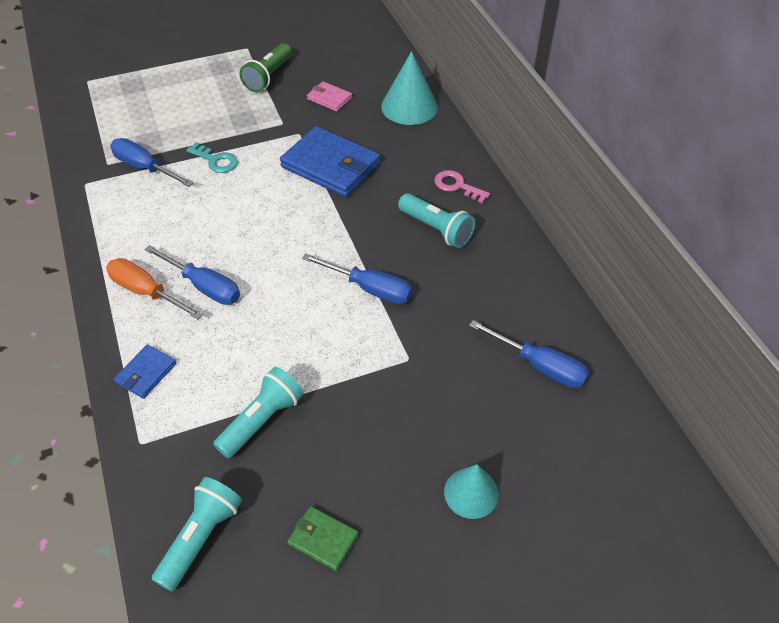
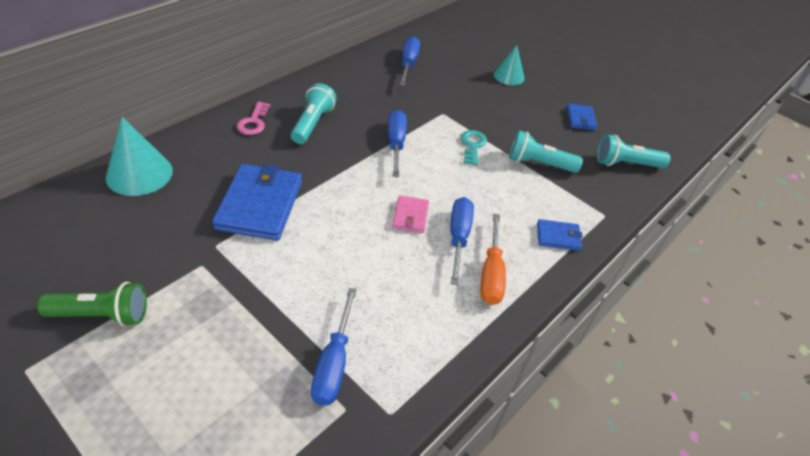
camera: 120 degrees left, 5 degrees down
(216, 160) = (291, 299): turquoise key -> turquoise key (472, 145)
(323, 539) = (580, 119): green wallet -> blue wallet
(329, 98) = (139, 240): pink wallet -> pink wallet (410, 216)

